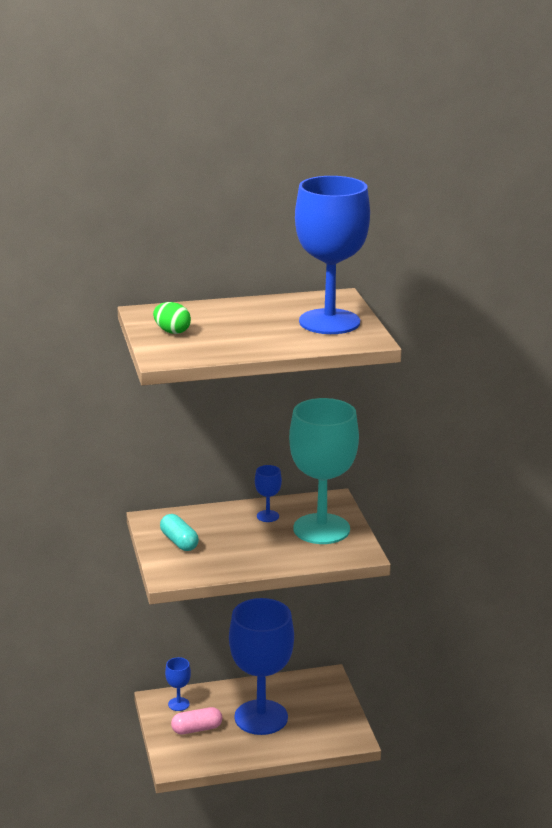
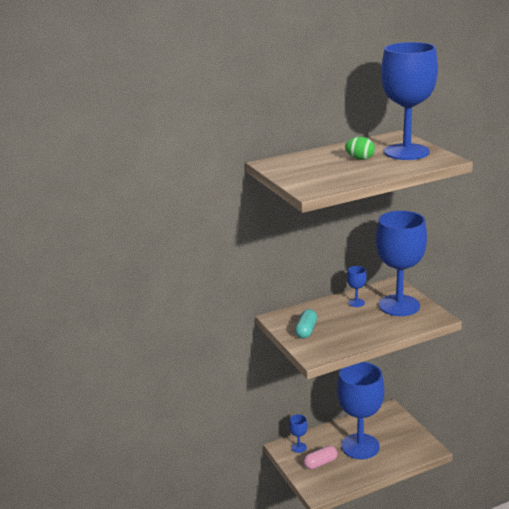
camera: 10 degrees left, 0 degrees up
(172, 331) = (301, 173): green egg -> green egg (360, 158)
(179, 542) = (306, 330): turquoise capsule -> turquoise capsule turned 60 degrees clockwise
(321, 529) = (399, 305): turquoise goblet -> blue goblet

